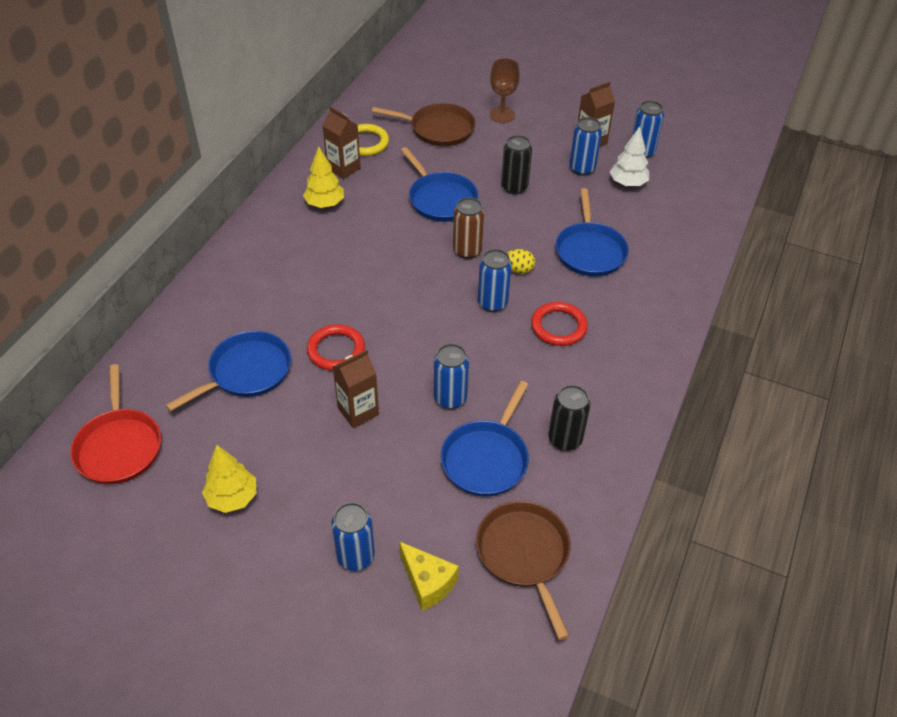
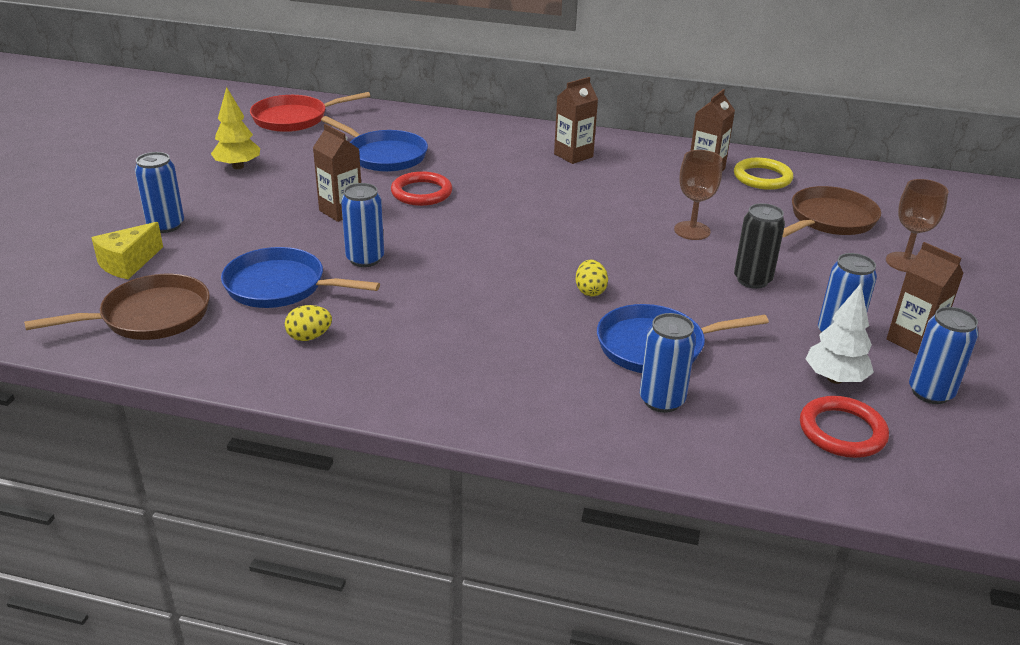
camera: 80 degrees right, 15 degrees down
(291, 239) = (573, 155): none -> brown carton
(325, 204) = (639, 166): yellow tree -> none
(438, 129) = (830, 219): brown pan -> brown pan turned 135 degrees counterclockwise
(441, 199) = (692, 231): blue pan -> brown goblet
(467, 250) = (607, 254): brown can -> none
(492, 303) = (522, 276): blue can -> blue can (661, 400)
(558, 326) = (497, 325): red ring -> red ring (842, 431)
(565, 439) = (309, 337): black can -> yellow egg

